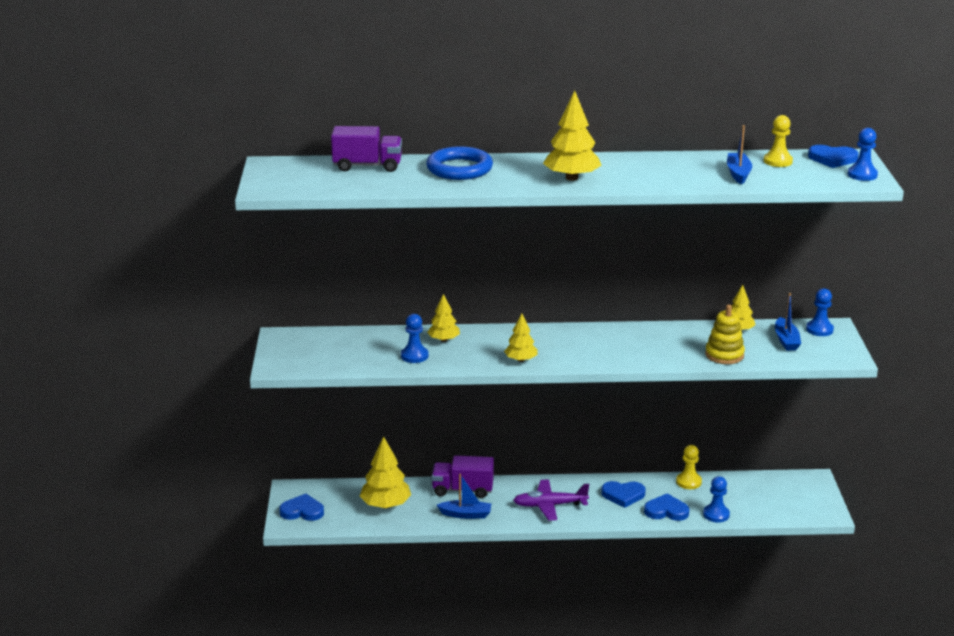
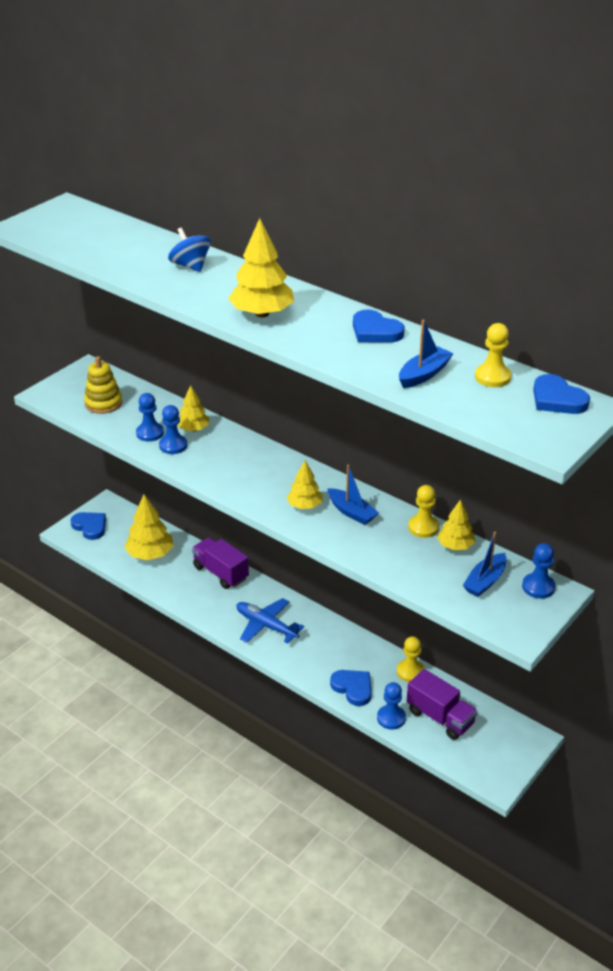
camera: 40 degrees right, 10 degrees up
(367, 166) = (128, 235): purple truck -> purple truck (440, 717)
(459, 169) = (190, 266): blue ring -> blue spinning top
(466, 514) = (194, 596): blue boat -> blue boat (351, 512)
(521, 360) = (221, 478): yellow tree -> yellow tree (304, 506)
(550, 505) = (266, 626): purple plane -> blue plane
(623, 495) = (337, 651): blue heart -> blue heart (375, 331)
(702, 329) = (423, 527): none -> yellow pawn
(724, 355) = (400, 565): yellow stacking toy -> yellow stacking toy (103, 403)
(862, 175) = (553, 432): blue pawn -> blue pawn (173, 445)

